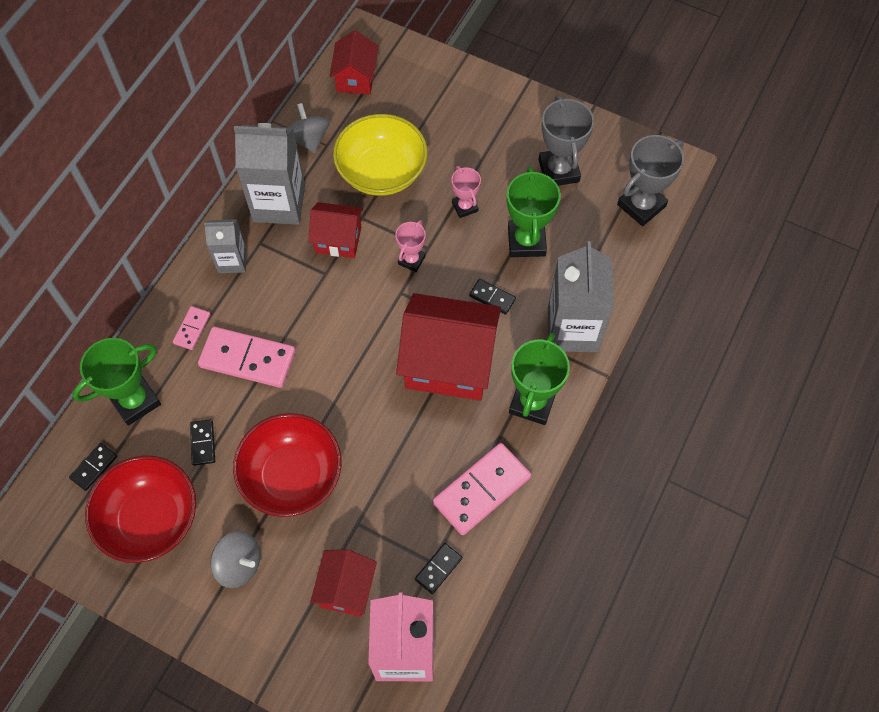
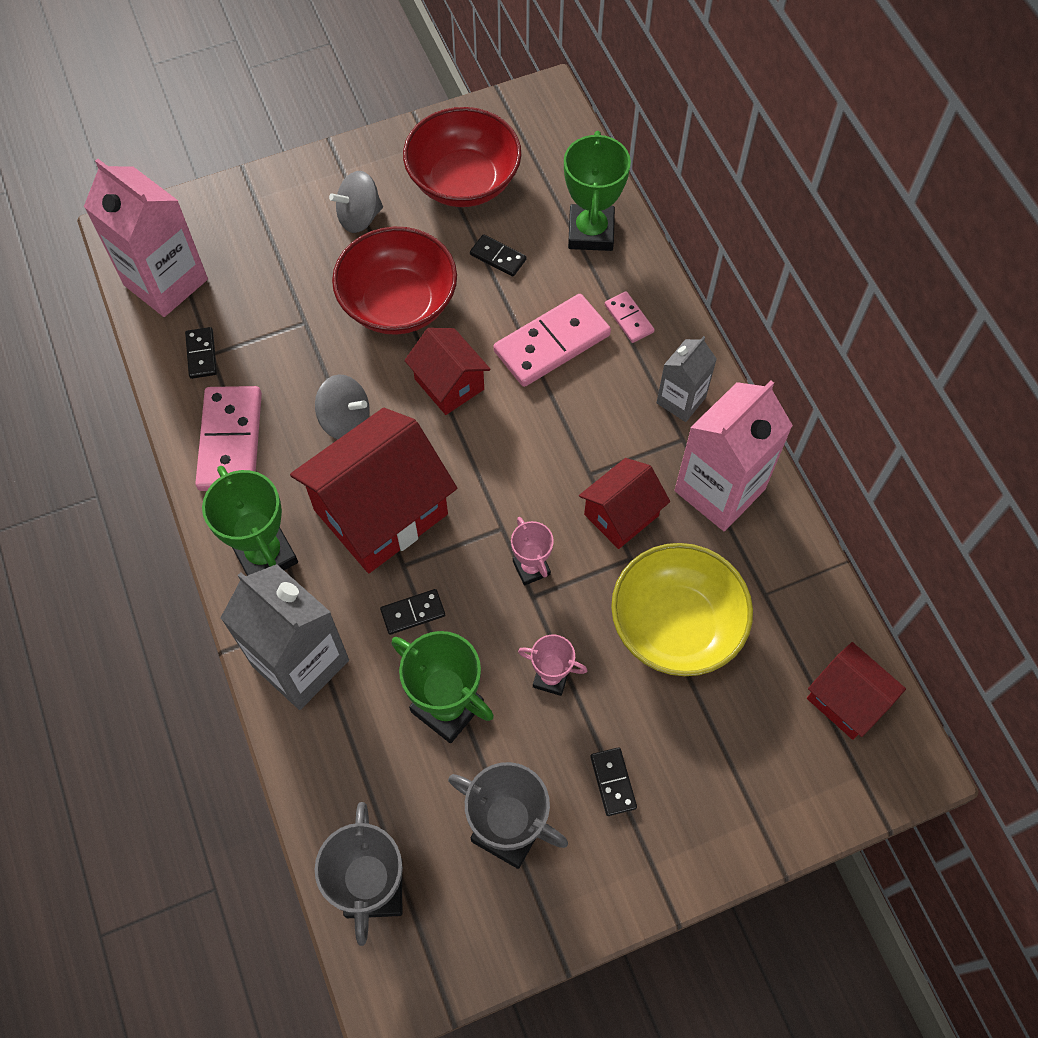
camera: 130 degrees right, 0 degrees up
(94, 467) = (552, 169): black domino -> black domino (613, 782)
(279, 203) = (719, 490): grey carton -> pink carton
(309, 139) = (788, 581): grey spinning top -> grey spinning top (345, 420)
(346, 589) = (259, 276): red house -> red house (449, 384)

